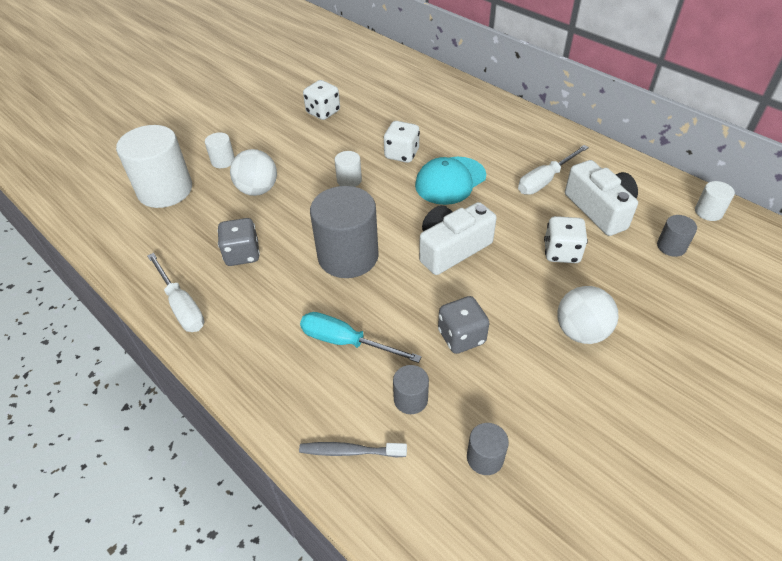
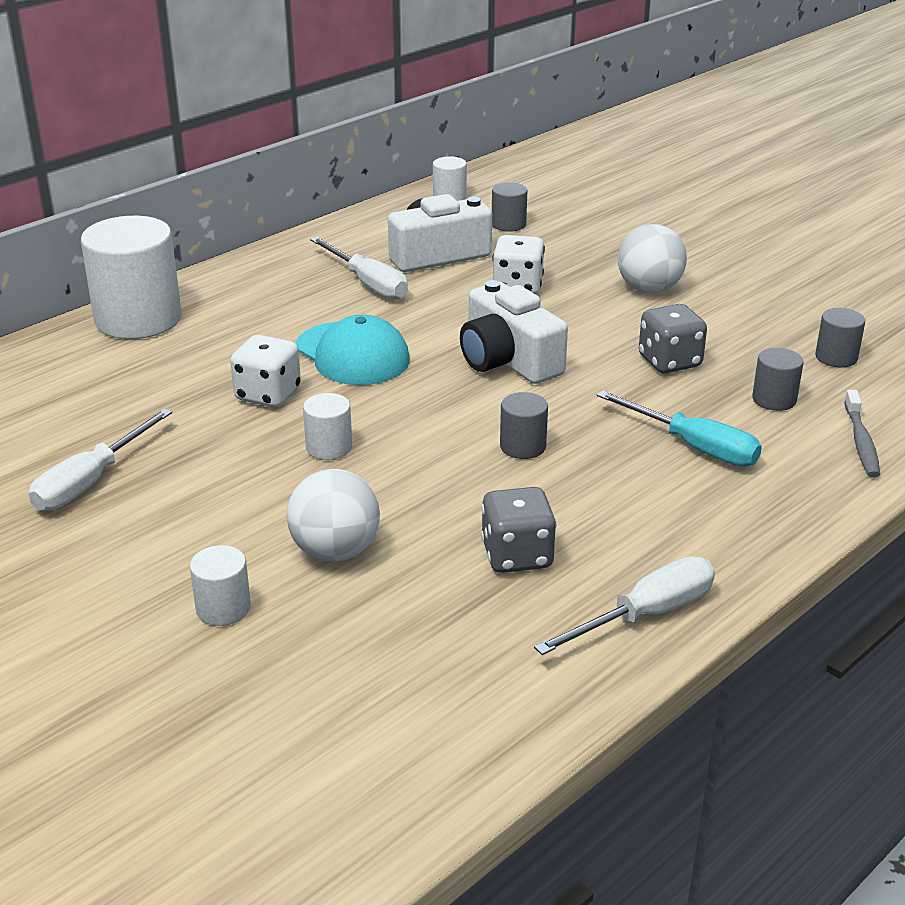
camera: 90 degrees left, 15 degrees down
(165, 190) = (309, 686): white cylinder -> white cylinder (138, 319)
(323, 112) = (91, 481): white dice -> white screwdriver
(346, 342) = (694, 447): turquoise screwdriver -> turquoise screwdriver turned 75 degrees counterclockwise
(348, 256) = (522, 446): grey cylinder -> grey cylinder, size x0.46

